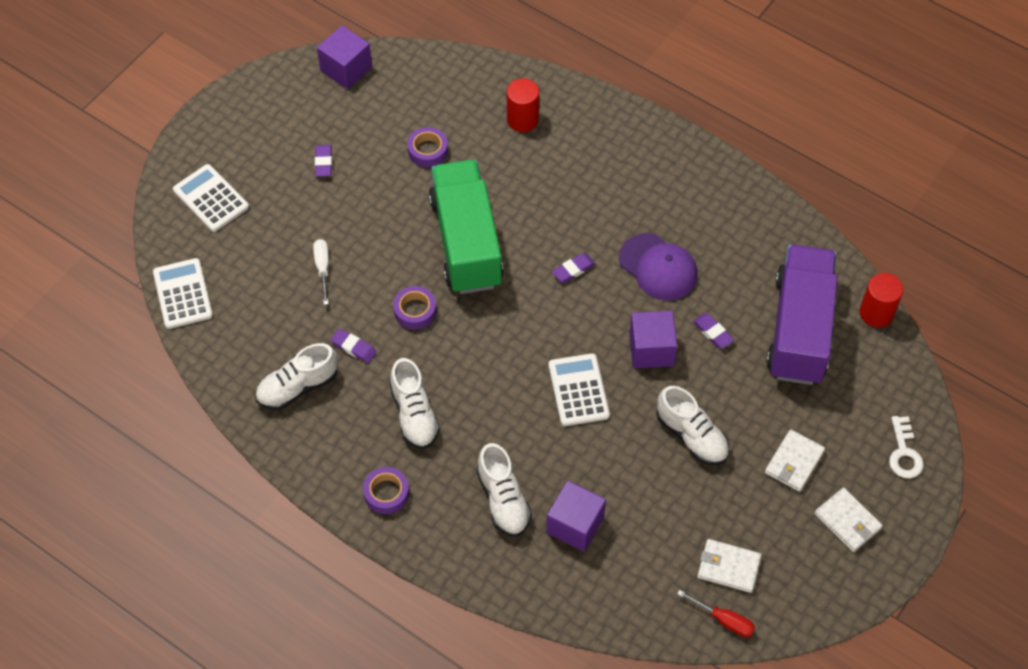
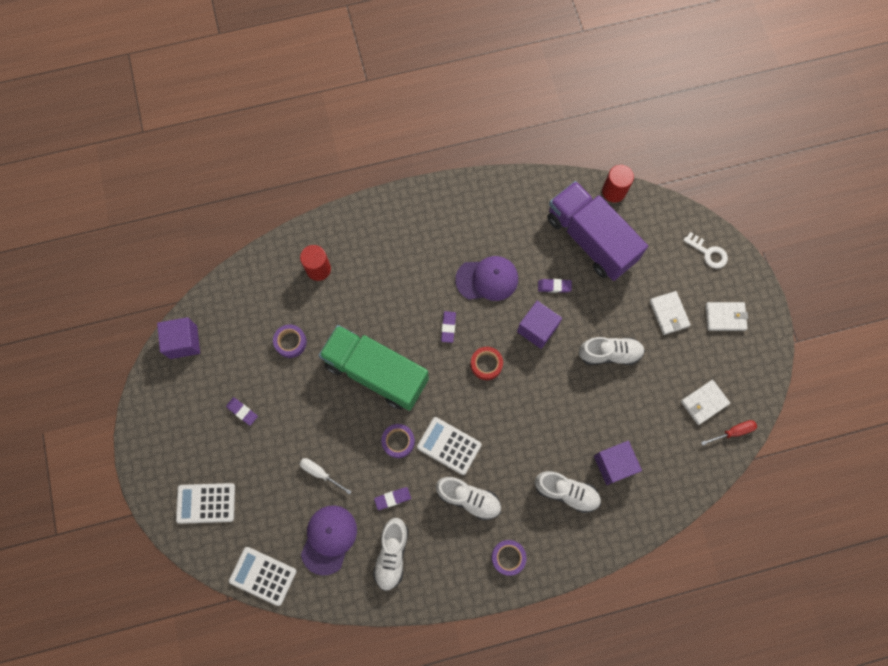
camera: 50 degrees left, 15 degrees up
(265, 322) = (329, 539): none -> purple cap
(568, 330) = (486, 364): none -> red tape
(578, 390) = (530, 391): white calculator -> white calculator (449, 446)

